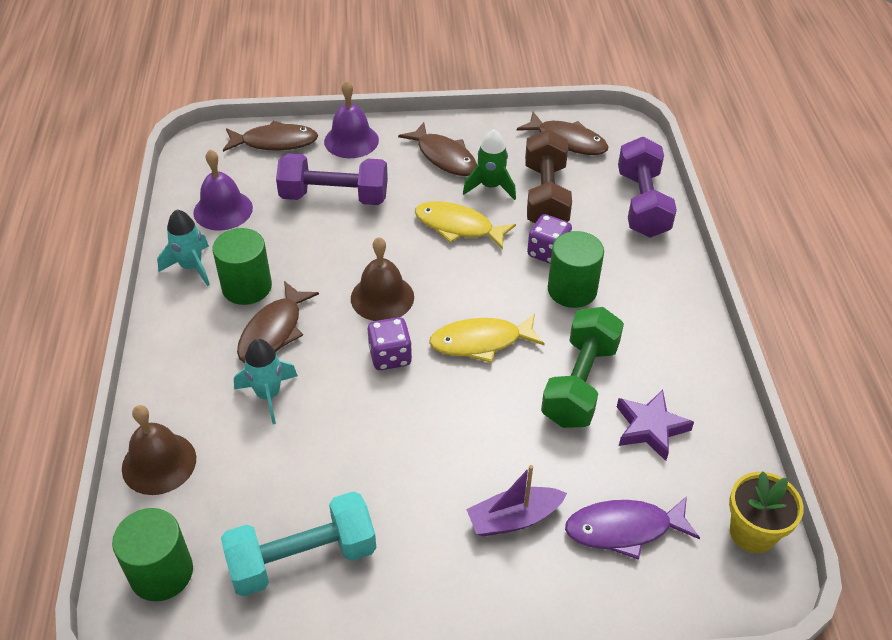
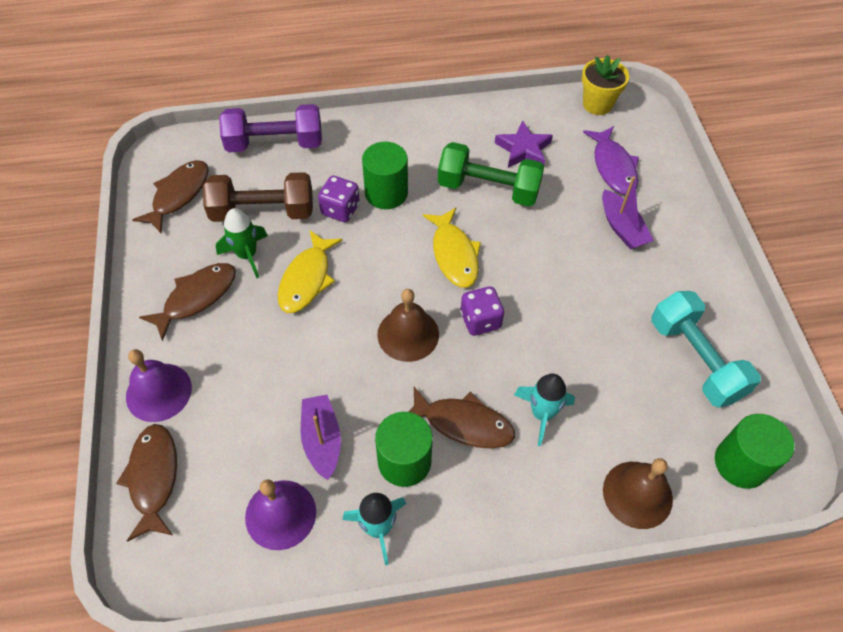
camera: 95 degrees left, 10 degrees up
(282, 234) = (322, 440): none -> purple boat
(334, 197) = (259, 396): purple dumbbell -> none

